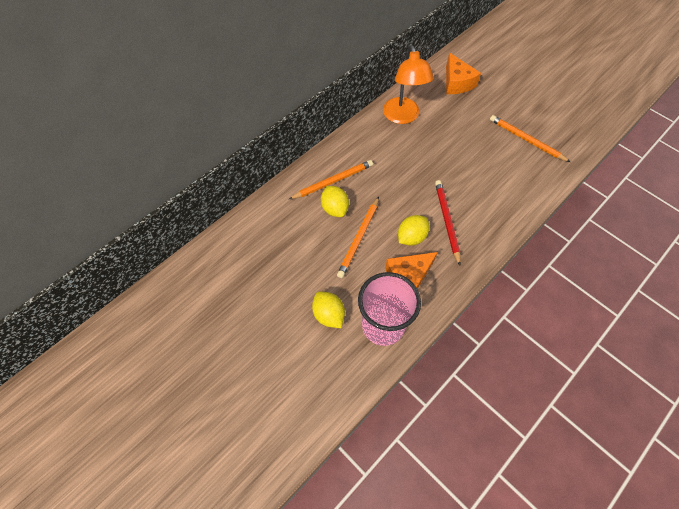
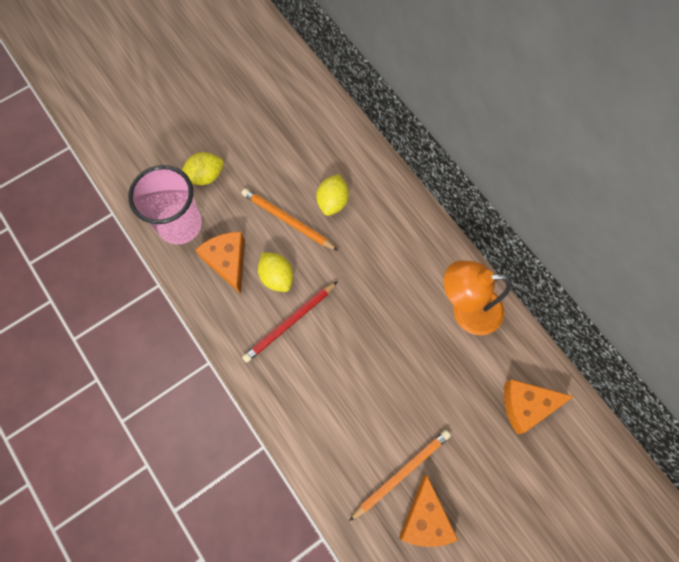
camera: 100 degrees right, 10 degrees up
(333, 181) = (372, 206): orange pencil -> none
(334, 208) = (332, 202): yellow lemon -> yellow lemon turned 60 degrees counterclockwise
(446, 221) = (290, 323): red pencil -> red pencil turned 135 degrees clockwise
(548, 125) = (425, 519): none -> orange cheese

